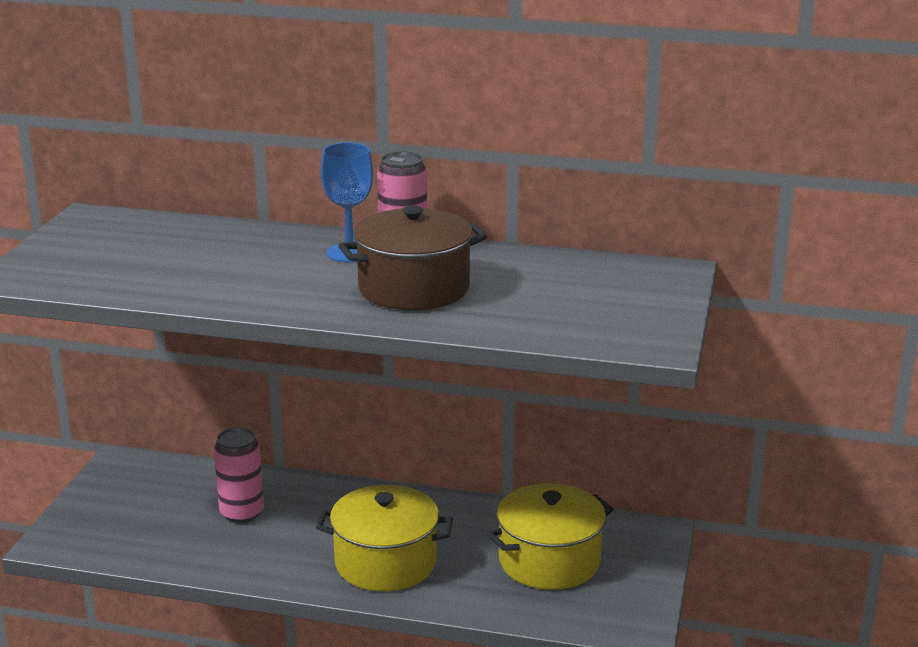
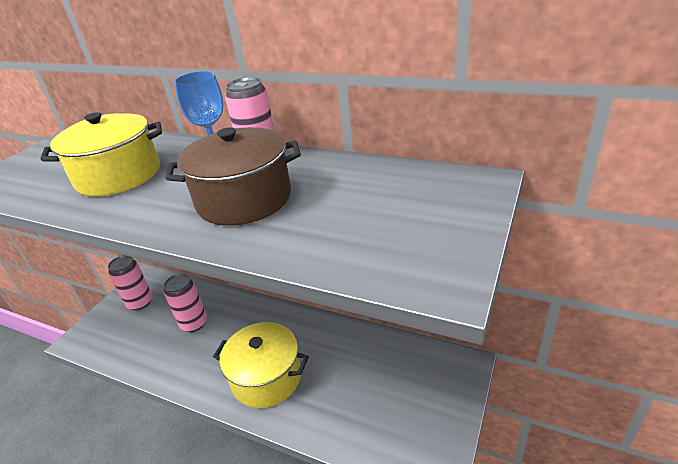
camera: 15 degrees right, 10 degrees up
(133, 493) = (140, 302): none -> pink can
(549, 561) = (380, 387): yellow pot -> yellow pot (118, 176)

